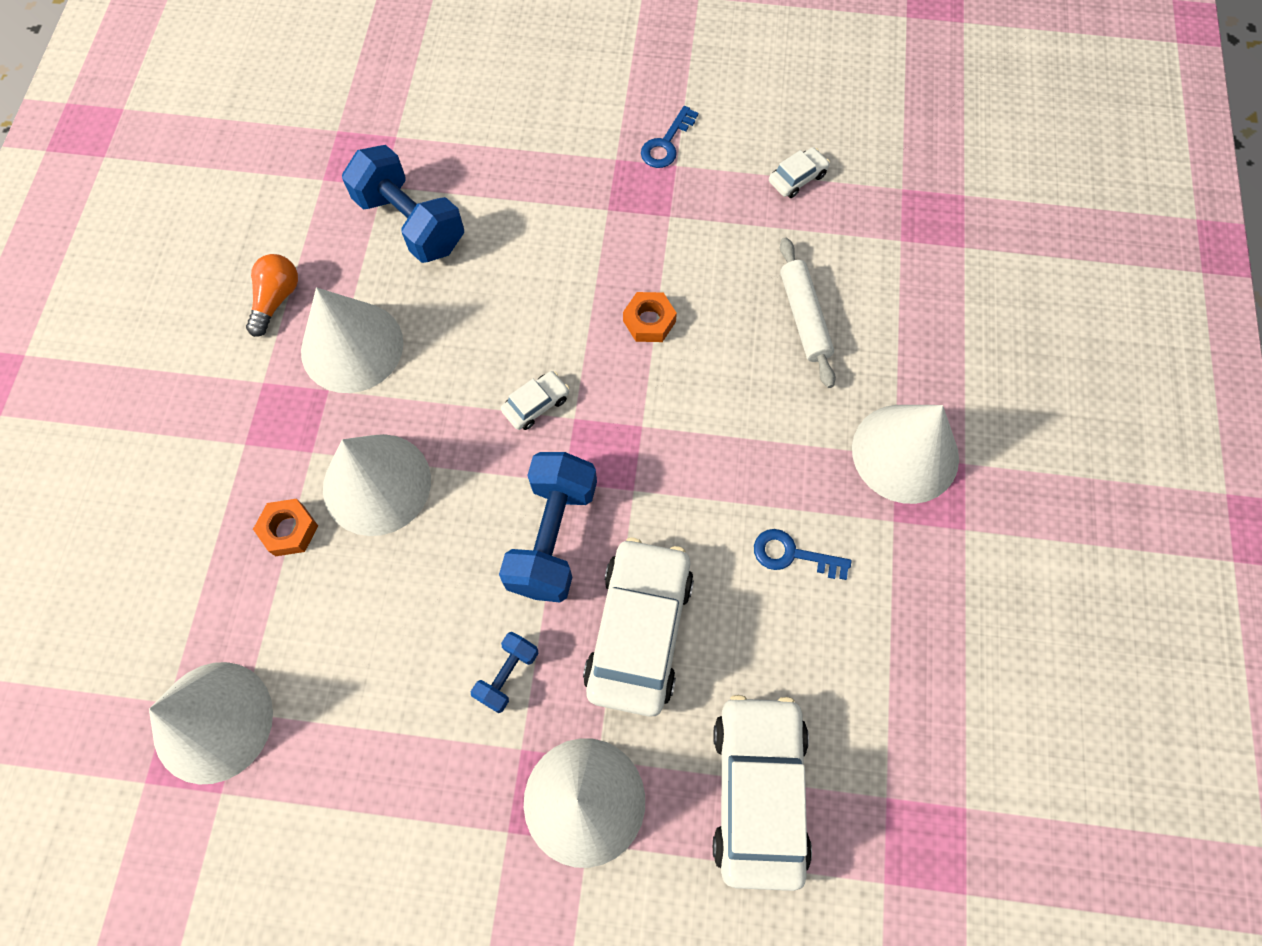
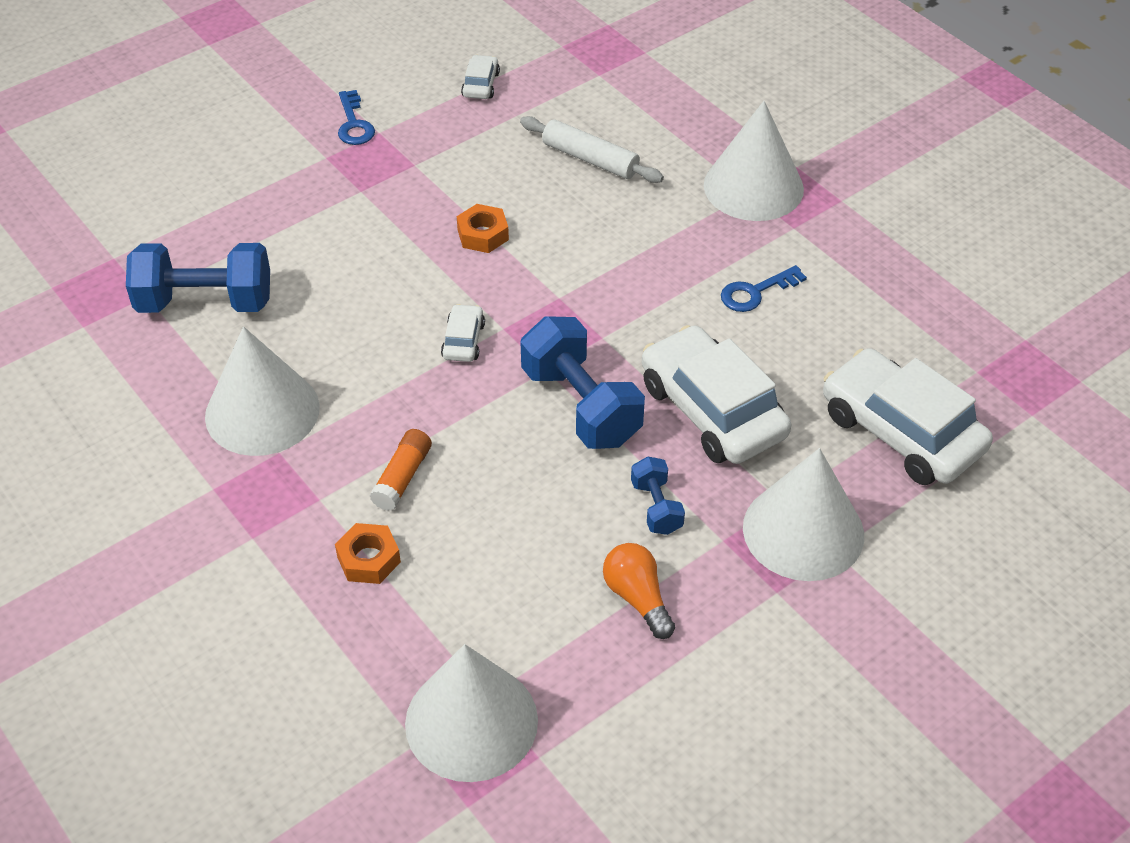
camera: 45 degrees left, 20 degrees down
(277, 299) = (150, 428): orange light bulb -> orange light bulb (637, 598)
(377, 484) = (402, 477): white cone -> orange glue stick

